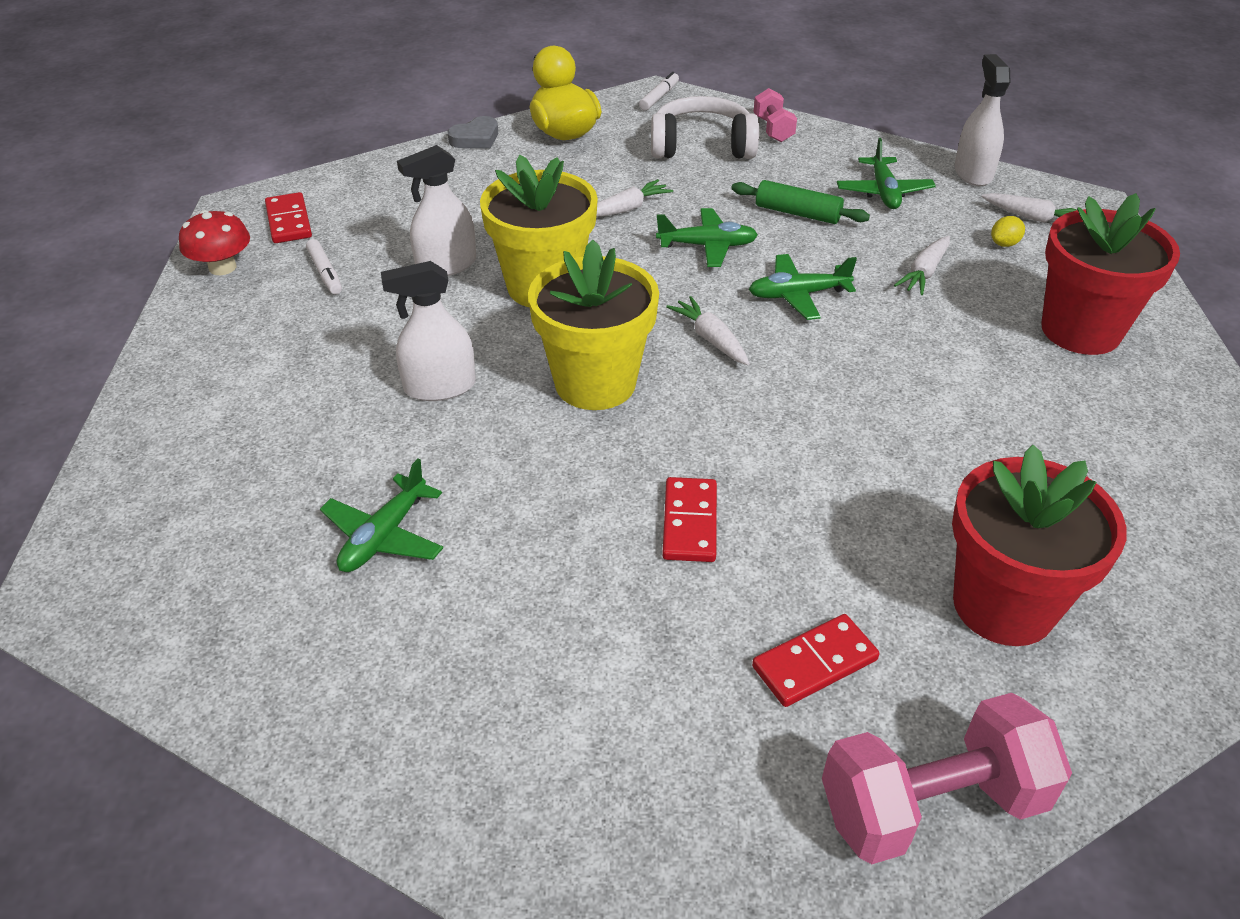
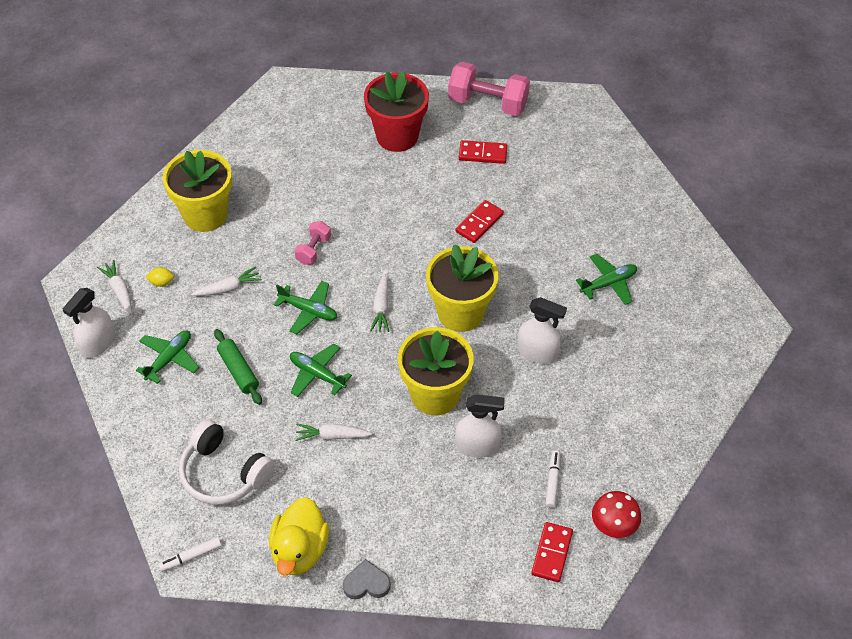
camera: 145 degrees left, 10 degrees up
(773, 129) = (158, 463): pink dumbbell -> pink dumbbell (313, 250)
(1080, 330) = (205, 215): red flower pot -> yellow flower pot

